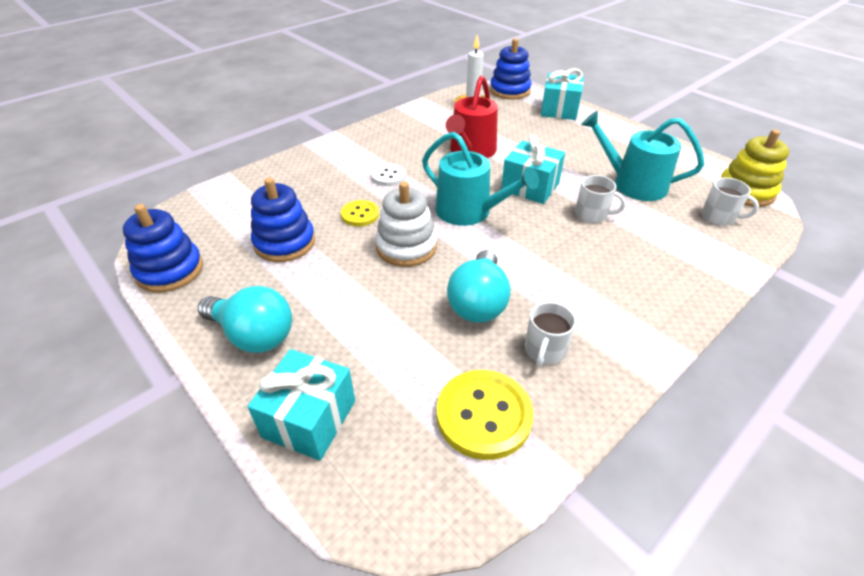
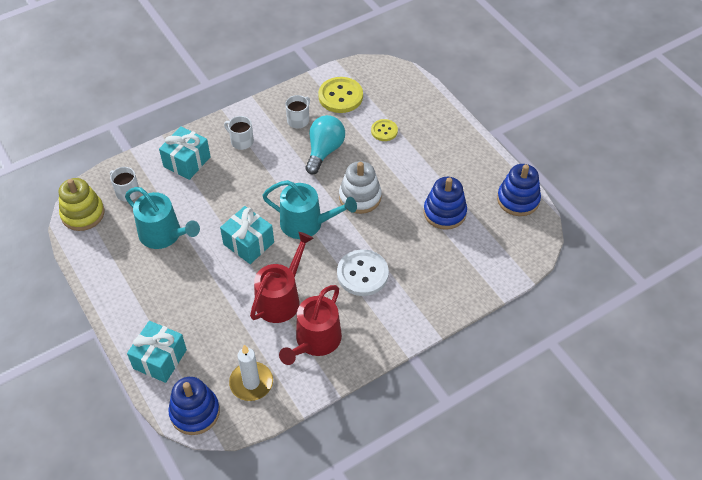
camera: 170 degrees left, 10 degrees up
(253, 335) = (455, 149): turquoise light bulb -> none
(309, 419) = (421, 105): turquoise gift -> turquoise gift (187, 162)
(360, 214) = (390, 232): yellow button -> yellow button (384, 131)
(388, 176) = (362, 274): white button -> white button, size x1.72
(425, 130) = (315, 341): none -> red watering can
(469, 212) = (306, 223): turquoise watering can -> turquoise watering can turned 150 degrees clockwise
(592, 214) = (217, 208): white mug -> white mug (241, 141)

